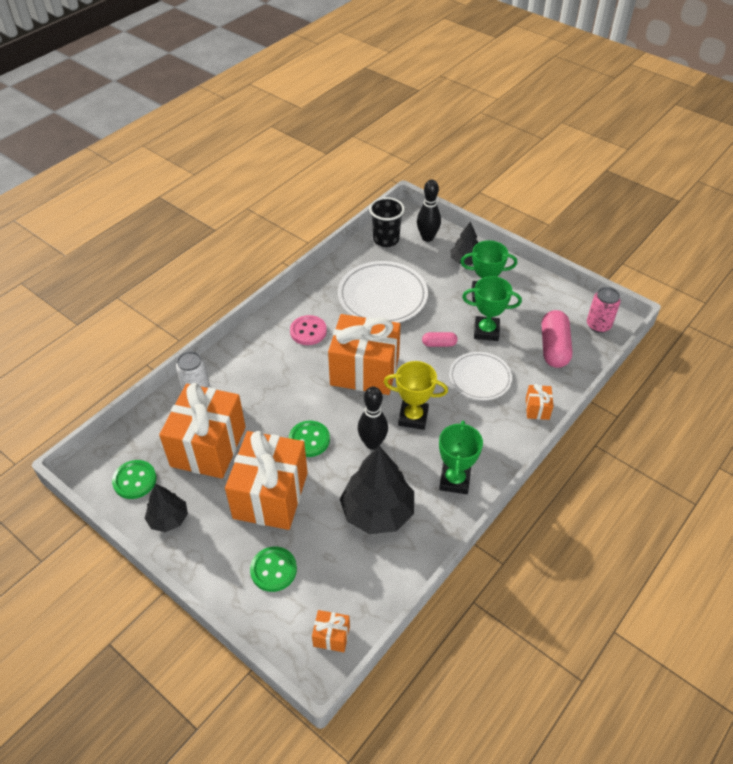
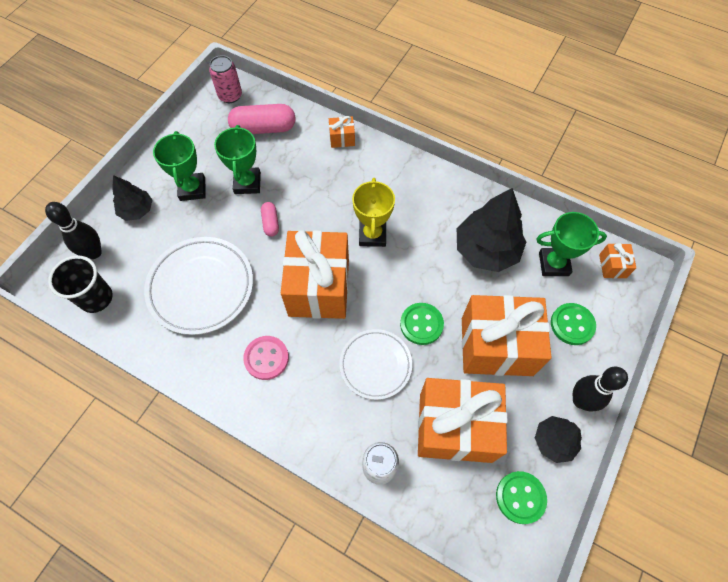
camera: 100 degrees left, 15 degrees up
(372, 443) = (412, 265): black bowling pin -> black bowling pin (580, 400)
(454, 480) = (436, 194): green trophy -> green trophy (553, 264)
(480, 378) = (312, 184): white plate -> white plate (375, 365)

